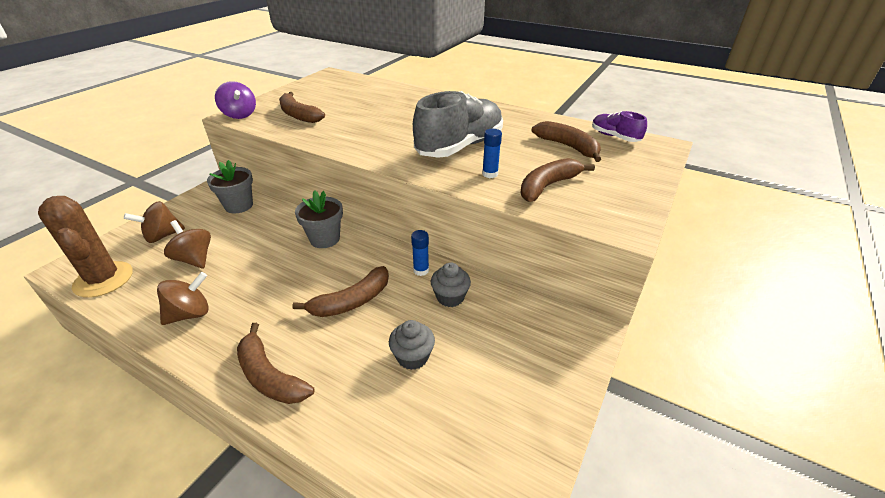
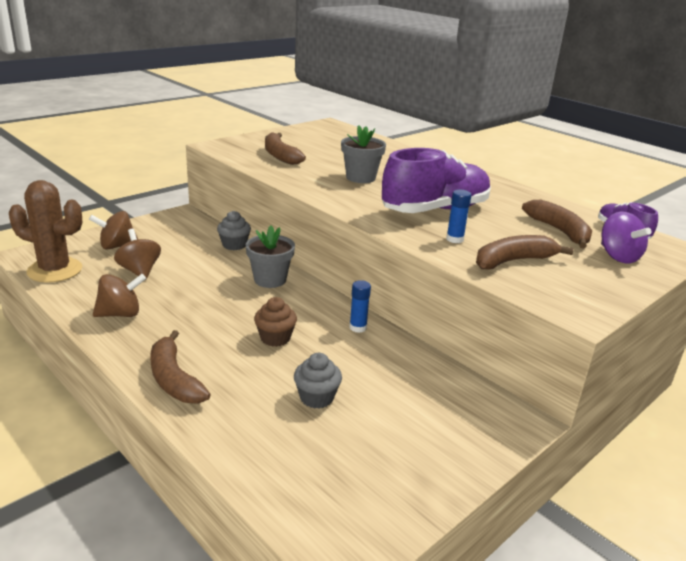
camera: 15 degrees right, 10 degrees down
(103, 279) = (55, 270): brown cactus -> brown cactus turned 60 degrees counterclockwise
(239, 115) = (222, 146): purple spinning top -> purple spinning top (618, 256)
(239, 205) = (196, 234): grey flower pot -> grey flower pot (360, 178)
(351, 301) = (275, 338): brown banana -> brown cupcake
(450, 297) = (378, 357): grey cupcake -> grey cupcake (234, 245)
(460, 146) = (435, 210): grey shoe -> purple shoe

